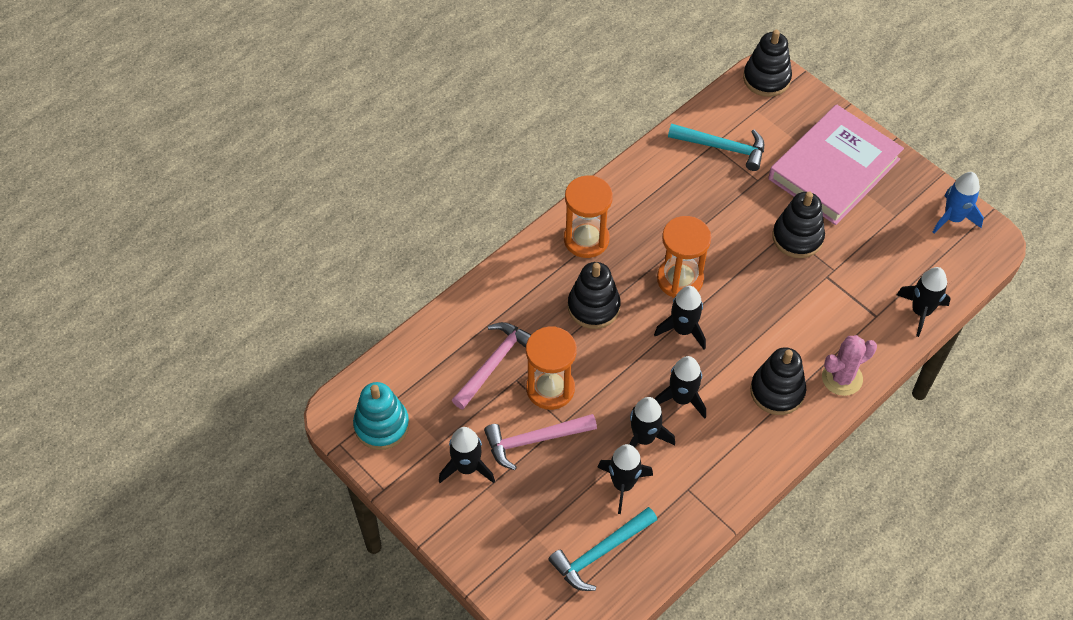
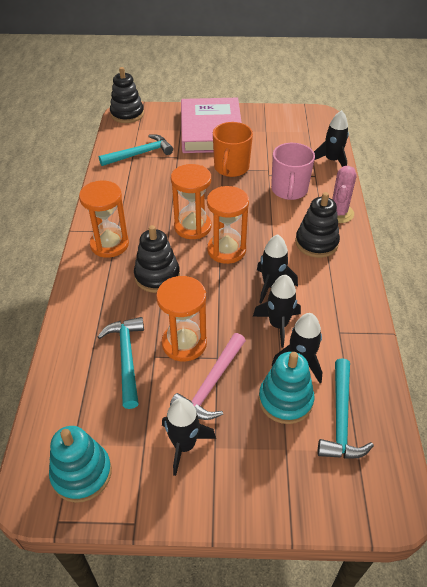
camera: 45 degrees left, 10 degrees down
(494, 363) = (127, 358): pink hammer -> turquoise hammer
(575, 502) = (285, 400): none -> turquoise stacking toy
(683, 330) = (226, 250): black rocket -> orange hourglass
(797, 237) = (231, 168): black stacking toy -> orange mug
(825, 312) = (289, 190): none -> pink mug
(953, 218) = (292, 116): blue rocket -> none

